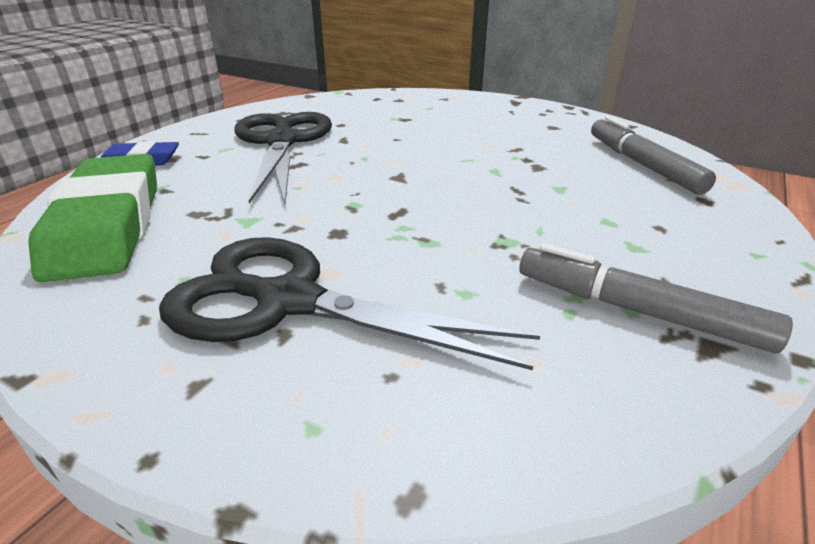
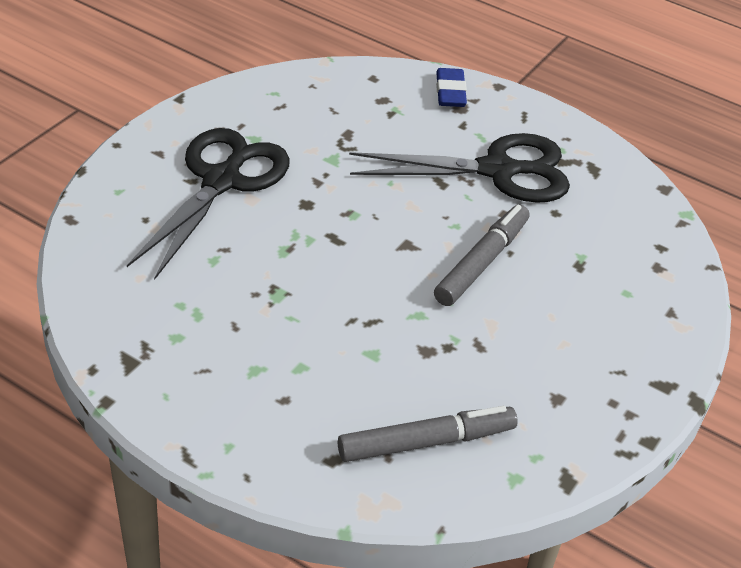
camera: 90 degrees right, 10 degrees up
(107, 225) = (333, 96): green eraser -> none
(638, 311) = (172, 338): grey marker -> grey marker (481, 262)

